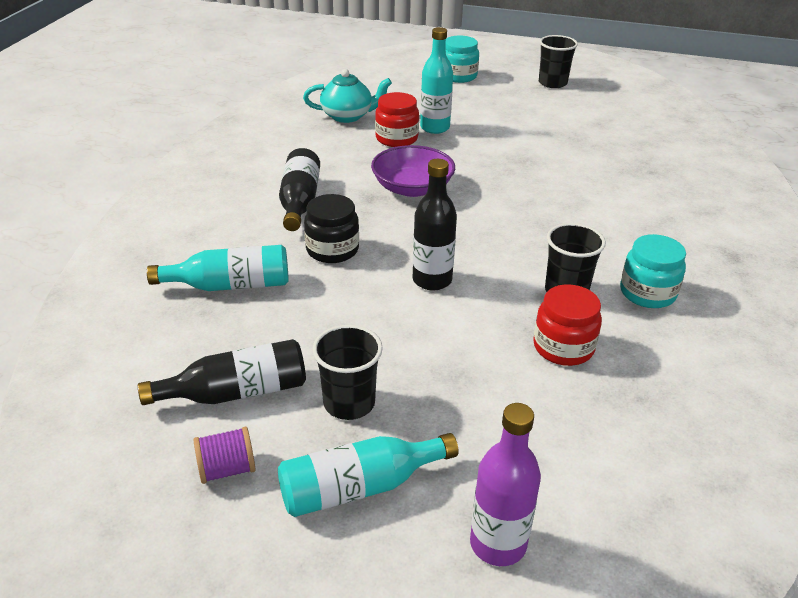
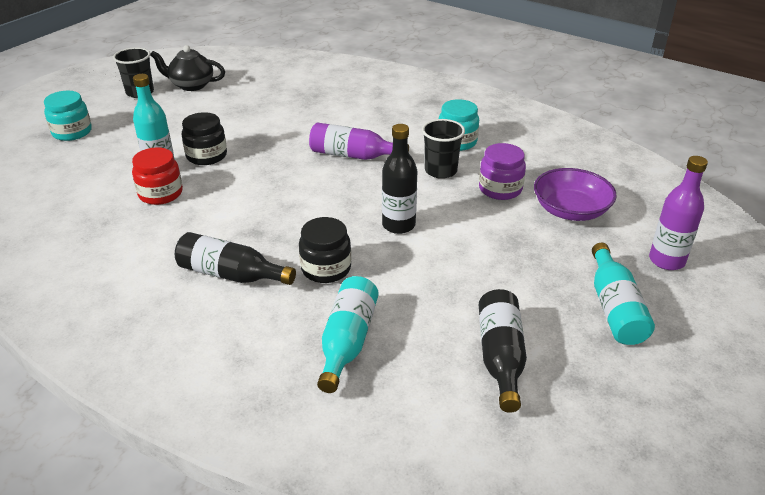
camera: 70 degrees left, 0 degrees up
(227, 469) = (587, 374): purple spool -> none
(347, 116) = (85, 213): turquoise teapot -> none
(349, 403) = (529, 297): black cup -> none
(412, 188) = (256, 204): purple bowl -> purple bowl (570, 210)
(473, 143) = (206, 156): none -> black jar
(546, 223) = (353, 155): none -> purple bottle
(563, 347) = (500, 189): red jar -> purple jar
(593, 102) = (191, 85): none -> black teapot

